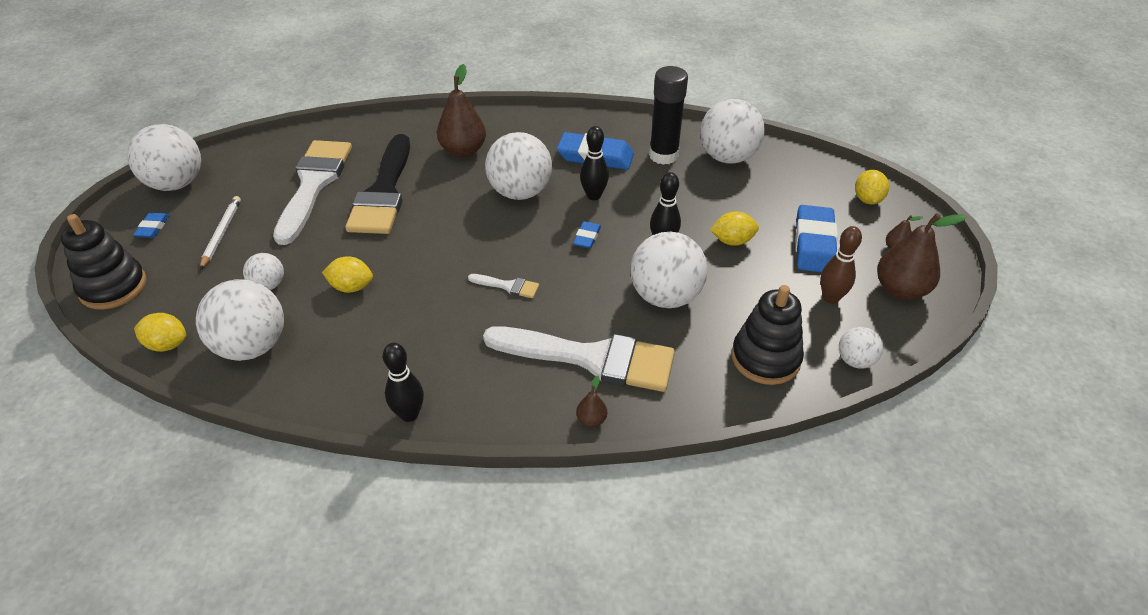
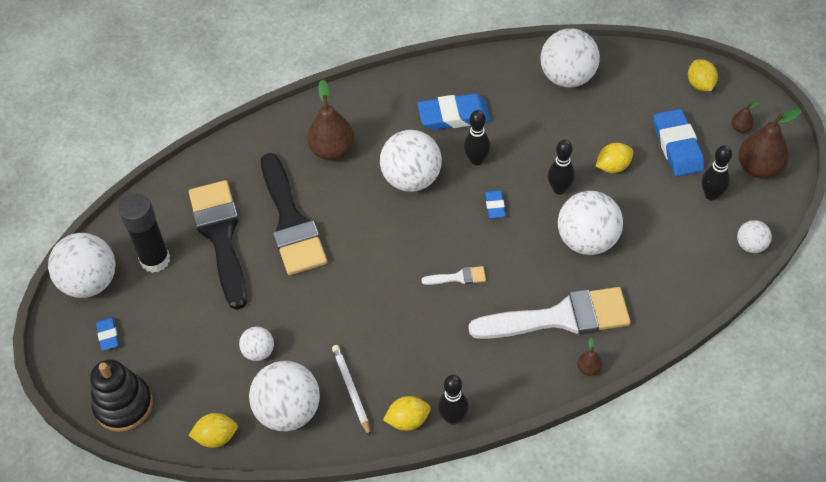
camera: 20 degrees left, 10 degrees up
(221, 233) = (176, 318): white pencil -> white pencil (351, 390)
(313, 184) = (220, 236): white brush -> black brush
(351, 287) = (330, 327): yellow lemon -> yellow lemon (408, 420)
(663, 155) = (512, 94): black glue stick -> black glue stick (155, 260)
(765, 358) = (687, 268): black stacking toy -> none
(830, 298) = (711, 195): brown bowling pin -> black bowling pin

